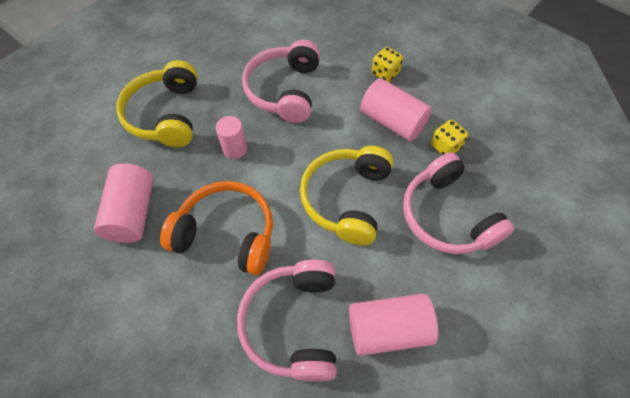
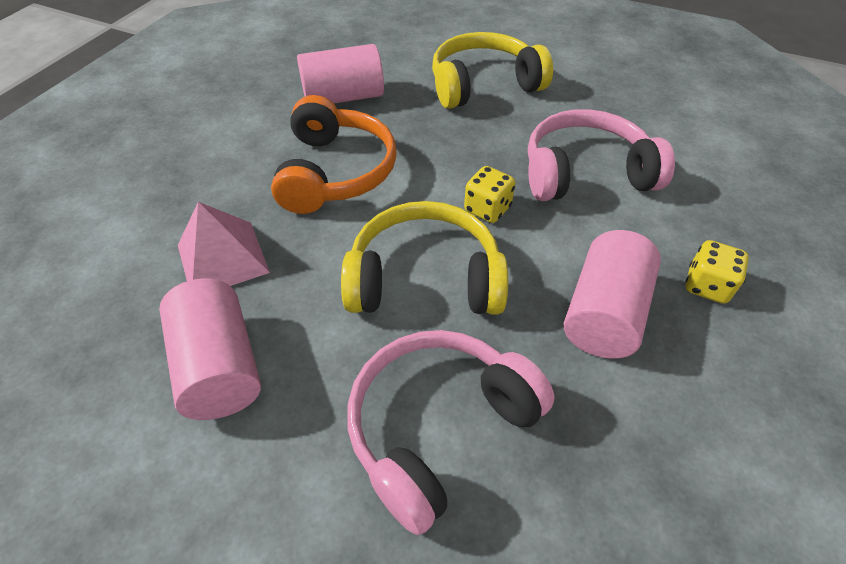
camera: 75 degrees right, 10 degrees down
(235, 149) = (460, 150): pink cylinder -> none
(293, 323) = (222, 258): pink headphones -> pink pyramid
(445, 146) = (593, 406): yellow dice -> yellow dice (487, 209)

